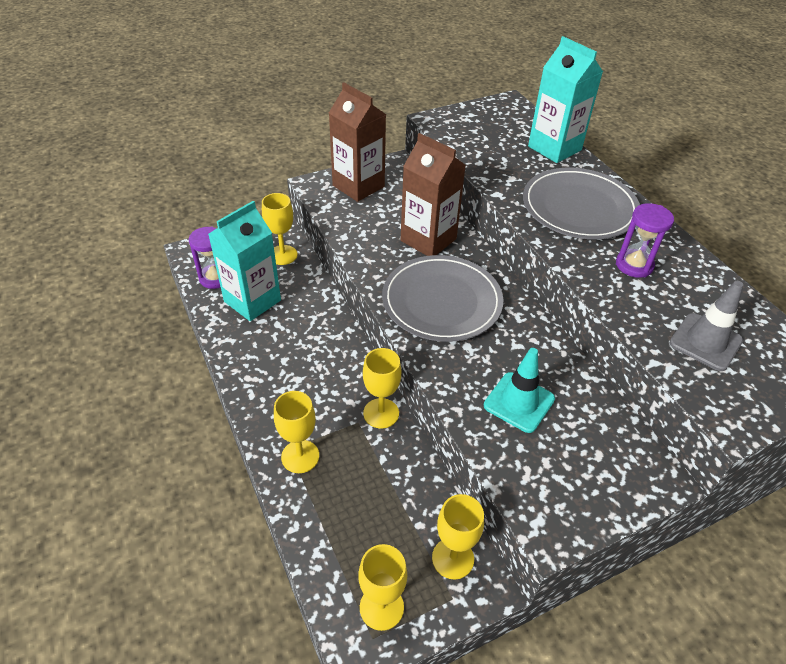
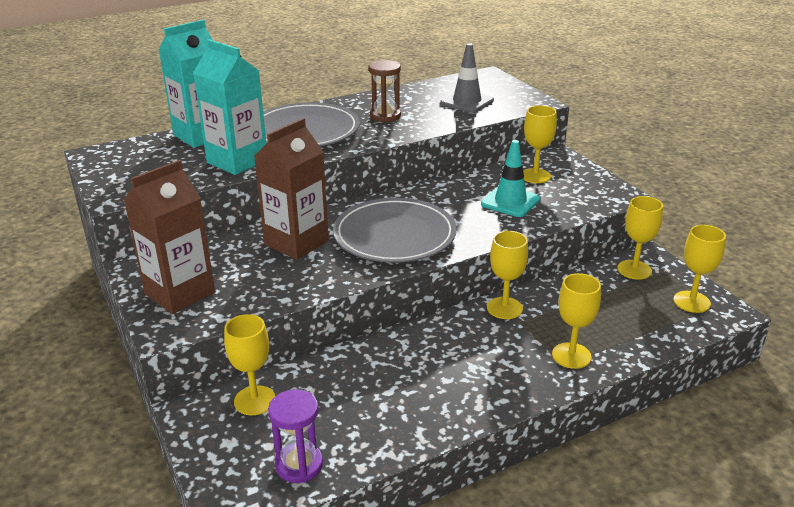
camera: 90 degrees left, 15 degrees down
(252, 301) = (347, 419): turquoise carton -> turquoise carton (237, 161)
(592, 438) = (535, 176): none -> yellow goblet
(634, 265) = (385, 116): purple hourglass -> brown hourglass

